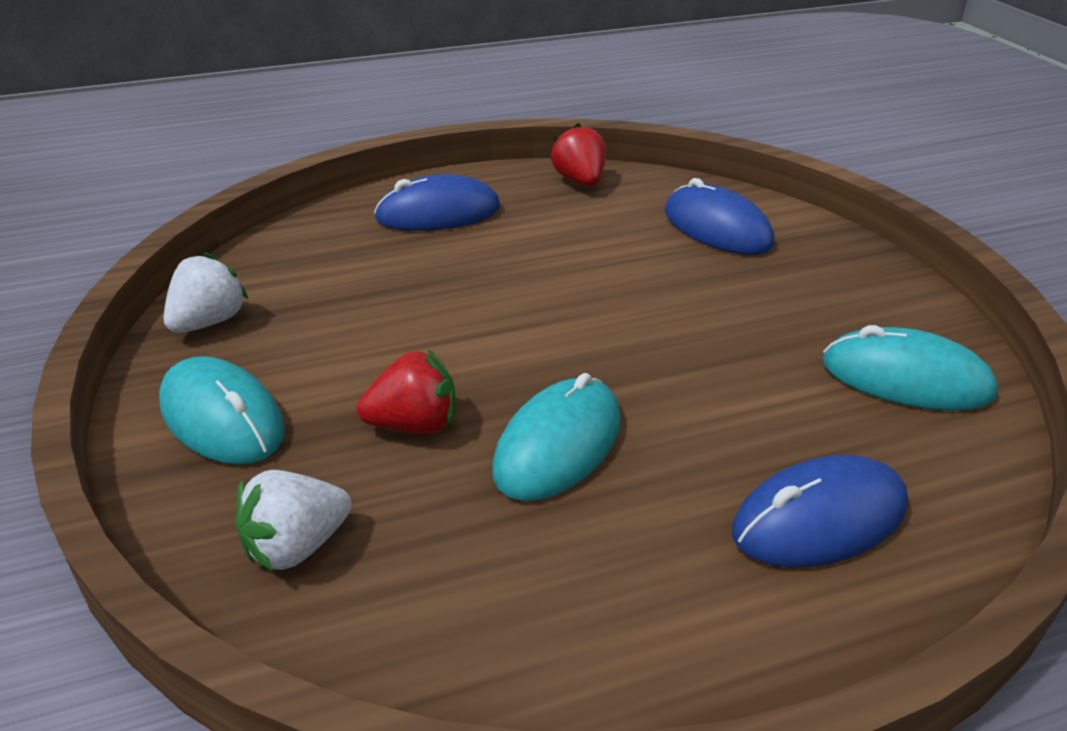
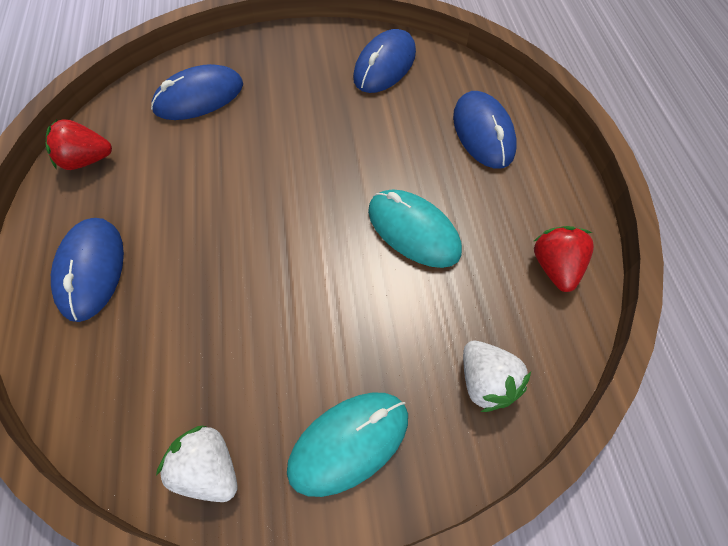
camera: 80 degrees left, 25 degrees up
(414, 425) = (381, 308): red strawberry -> red strawberry (555, 267)
(906, 378) = (384, 65): turquoise mouse -> blue mouse

